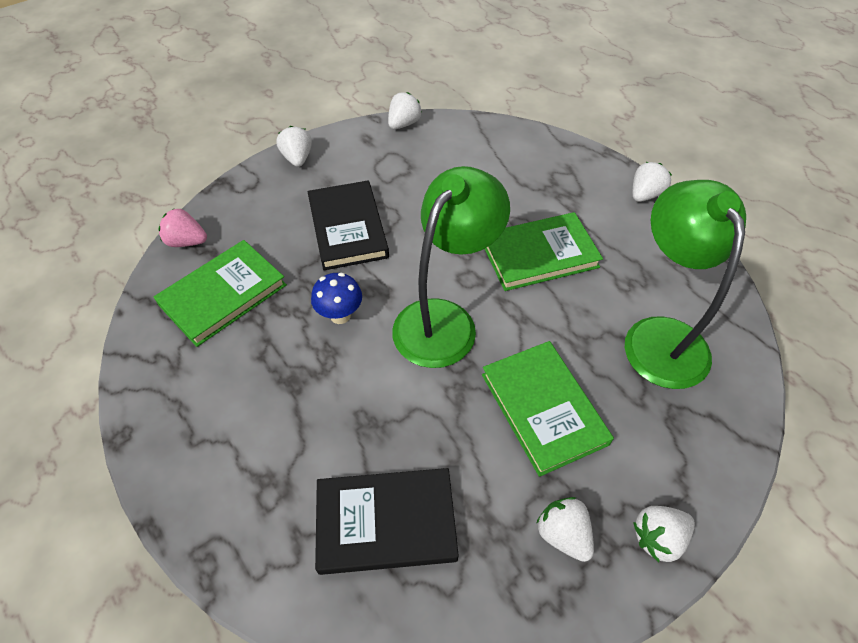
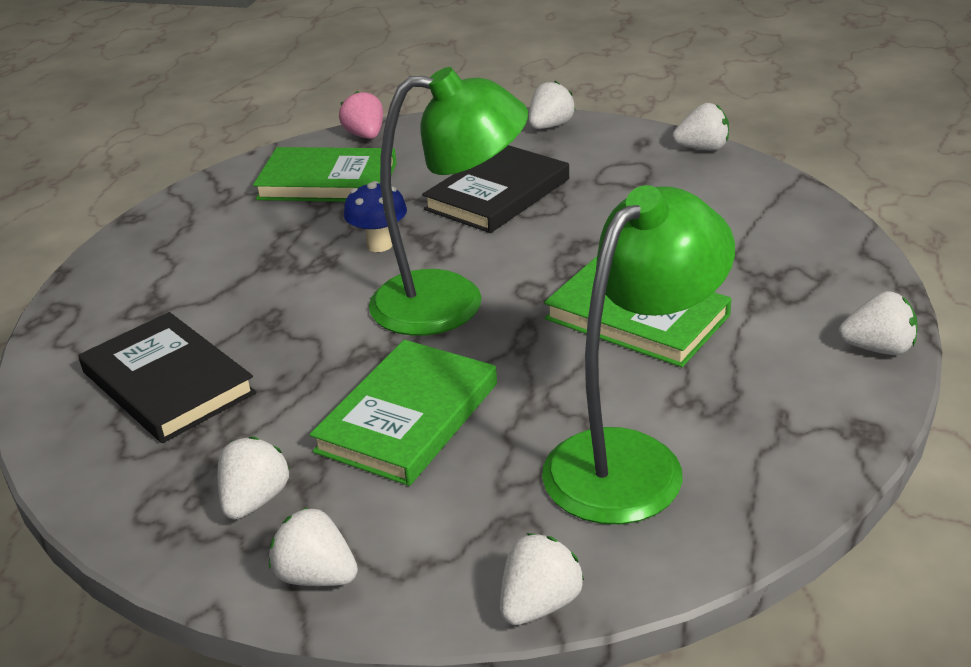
camera: 55 degrees right, 20 degrees down
(745, 444) = (539, 604): none -> white strawberry

